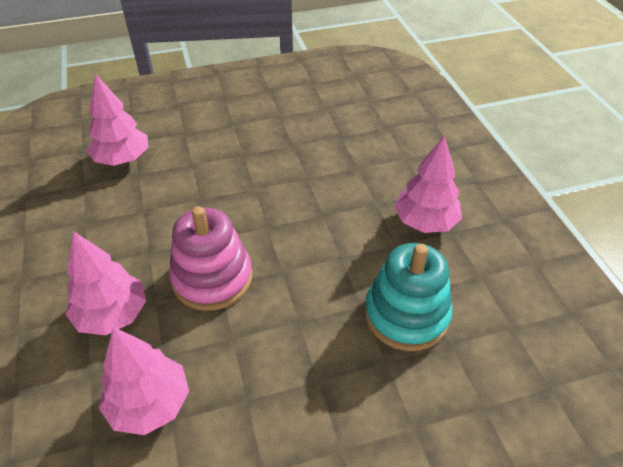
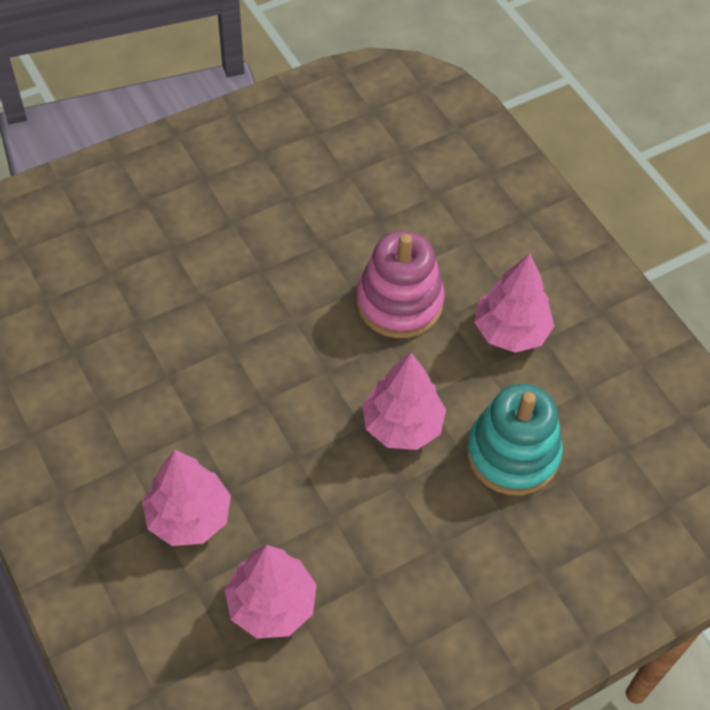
camera: 15 degrees left, 10 degrees up
(123, 159) = (107, 303): pink tree -> pink tree (402, 425)
(212, 278) = (285, 450): pink stacking toy -> pink stacking toy (399, 302)

